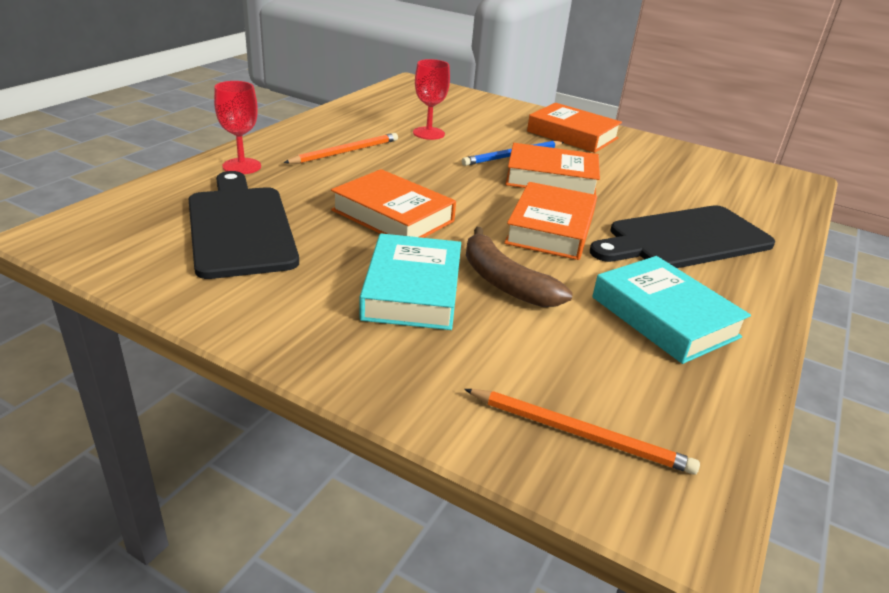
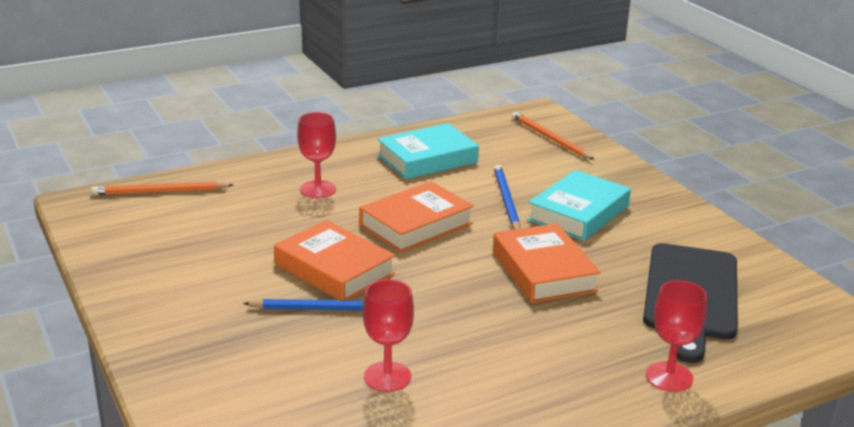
camera: 145 degrees left, 5 degrees down
(345, 152) = (529, 369): orange pencil -> orange pencil (160, 192)
(504, 282) = (506, 201): brown banana -> blue pencil
(572, 135) = (197, 322): orange book -> none
(664, 317) = (427, 159): turquoise book -> turquoise book turned 60 degrees clockwise
(684, 239) = (318, 189): black cutting board -> red goblet

